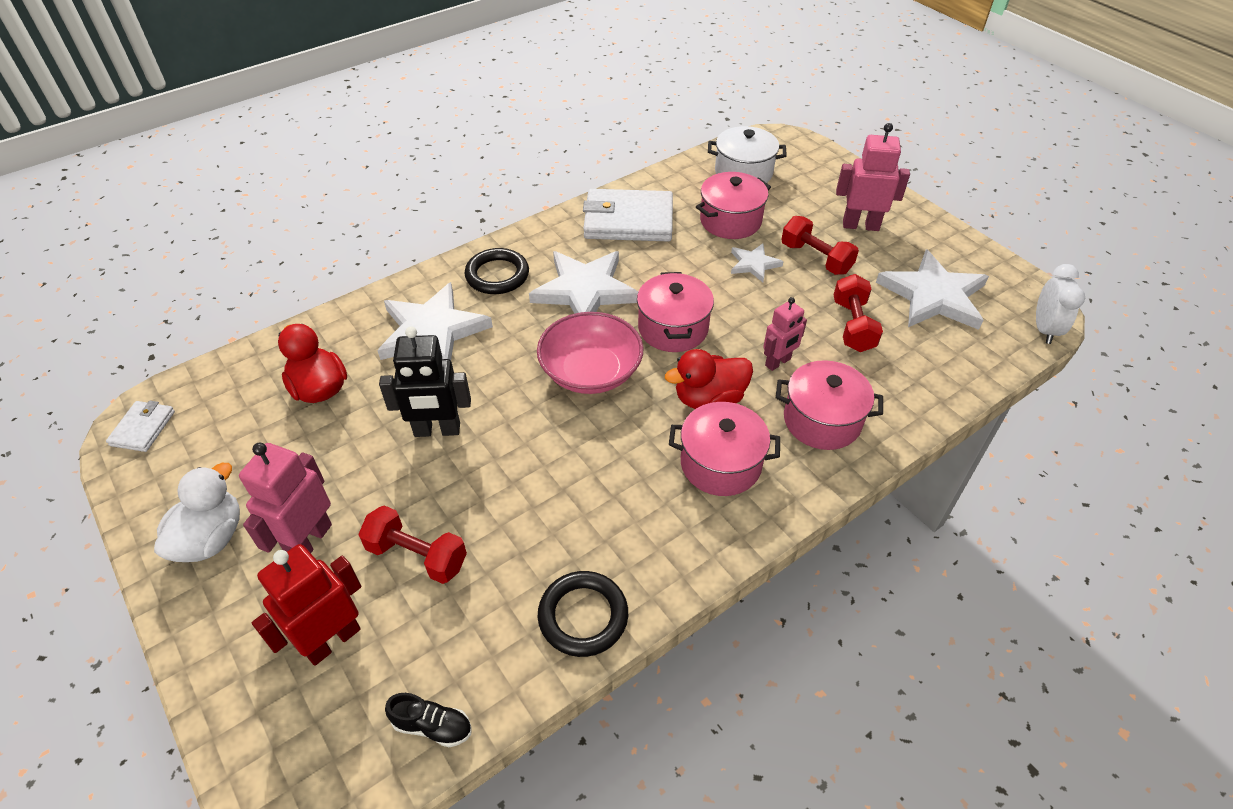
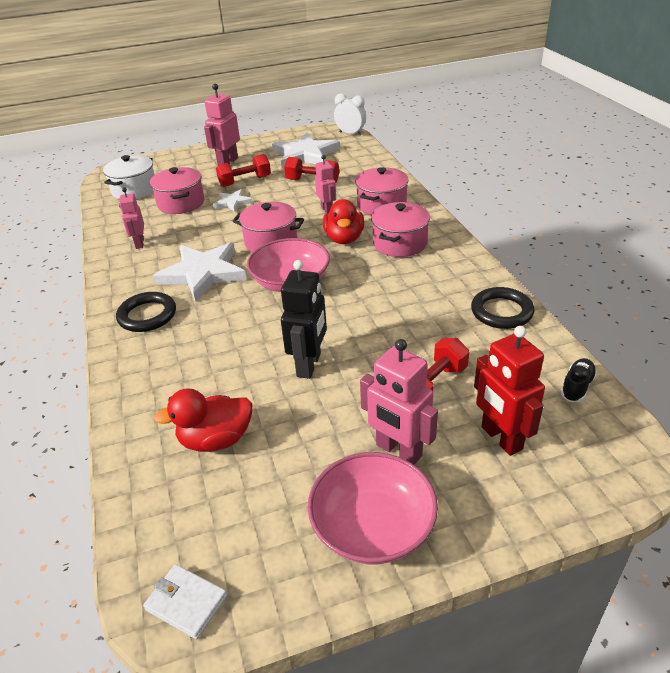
camera: 70 degrees left, 10 degrees down
(211, 538) = (372, 526): white duck -> pink bowl
(432, 331) = (189, 359): white star -> none
(628, 220) = (139, 243): white wallet -> pink robot

